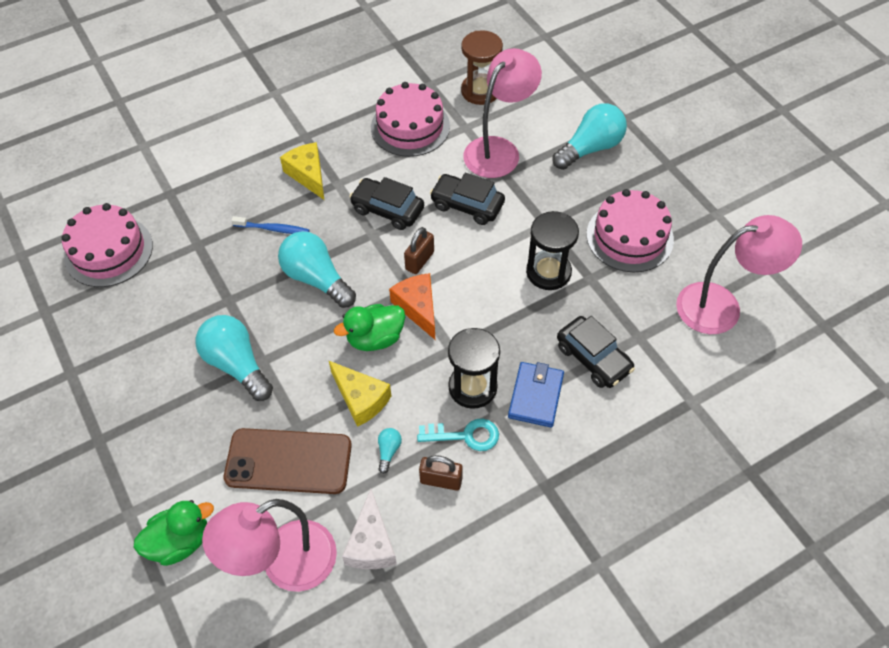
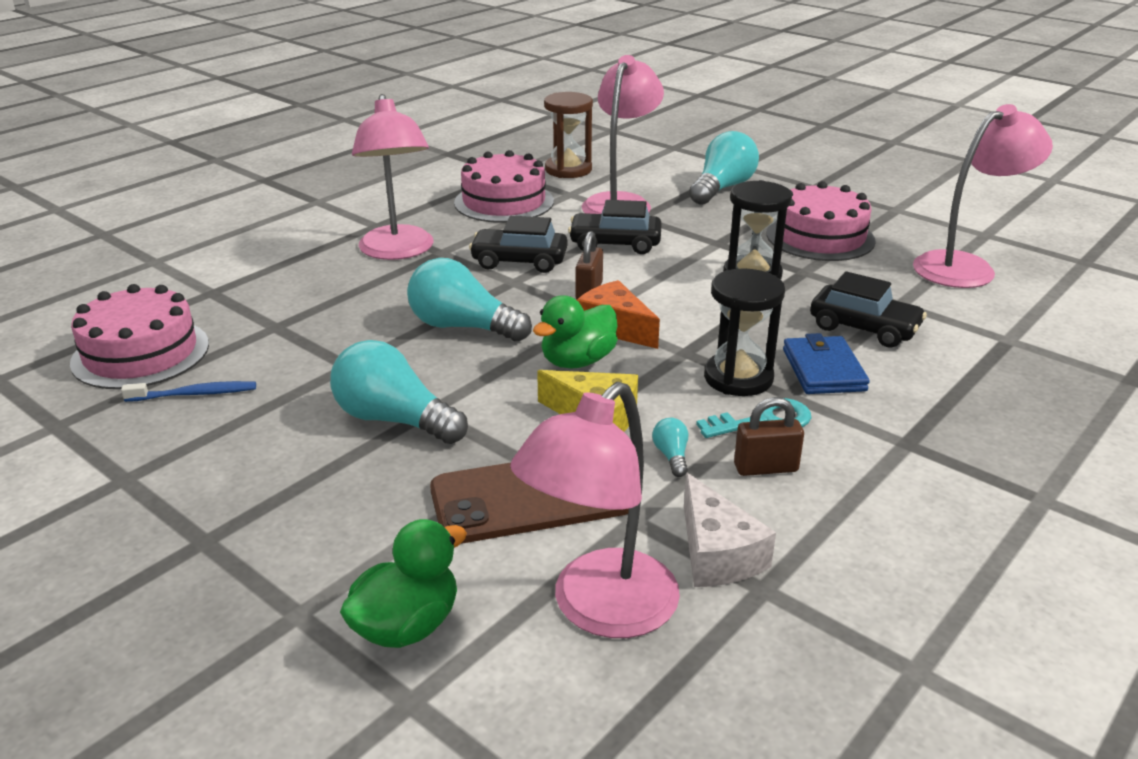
camera: 20 degrees left, 25 degrees down
(273, 229) = (377, 298): blue toothbrush -> blue toothbrush (194, 394)
(308, 175) = (398, 251): yellow cheese -> pink lamp

